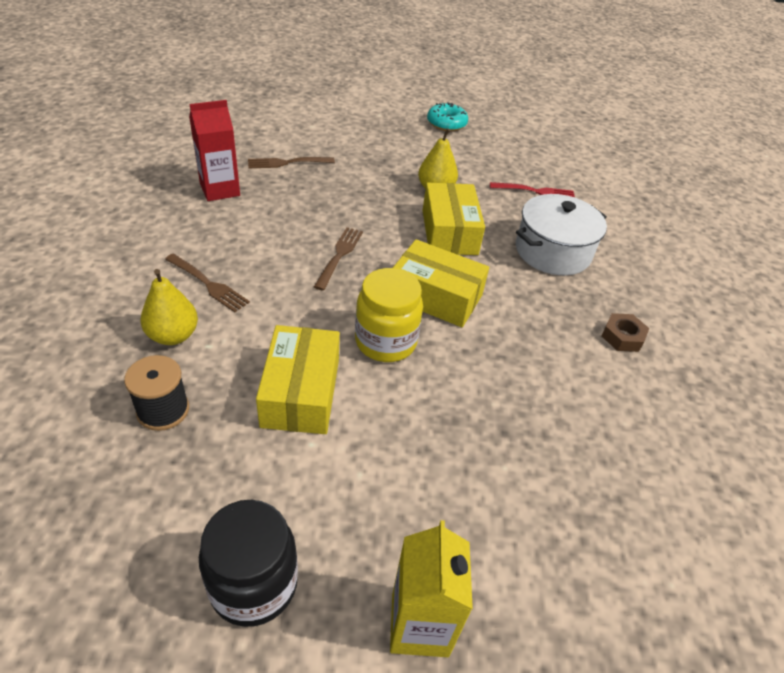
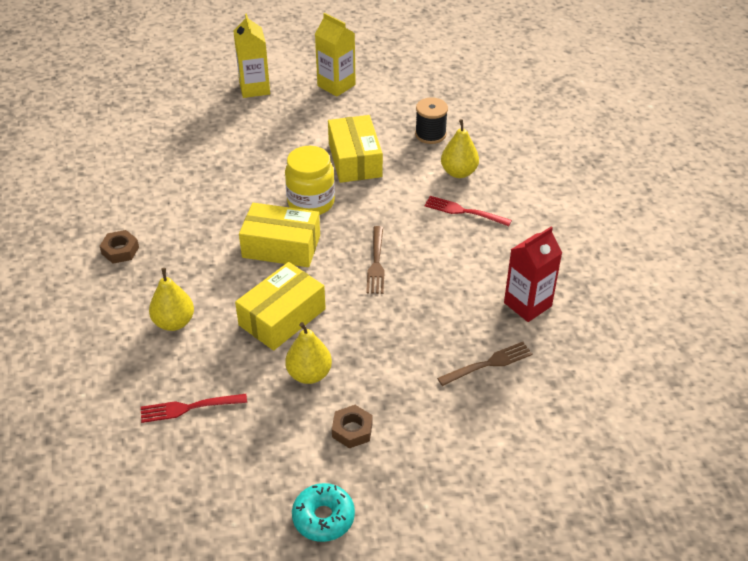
camera: 170 degrees right, 0 degrees up
(207, 284) = (464, 211): brown fork -> red fork
(253, 584) = (336, 85): black jar -> yellow carton
(413, 153) = (352, 430): none -> brown nut
(449, 232) = (282, 317): yellow box -> yellow box turned 60 degrees clockwise
(552, 251) = (174, 322): white pot -> yellow pear

